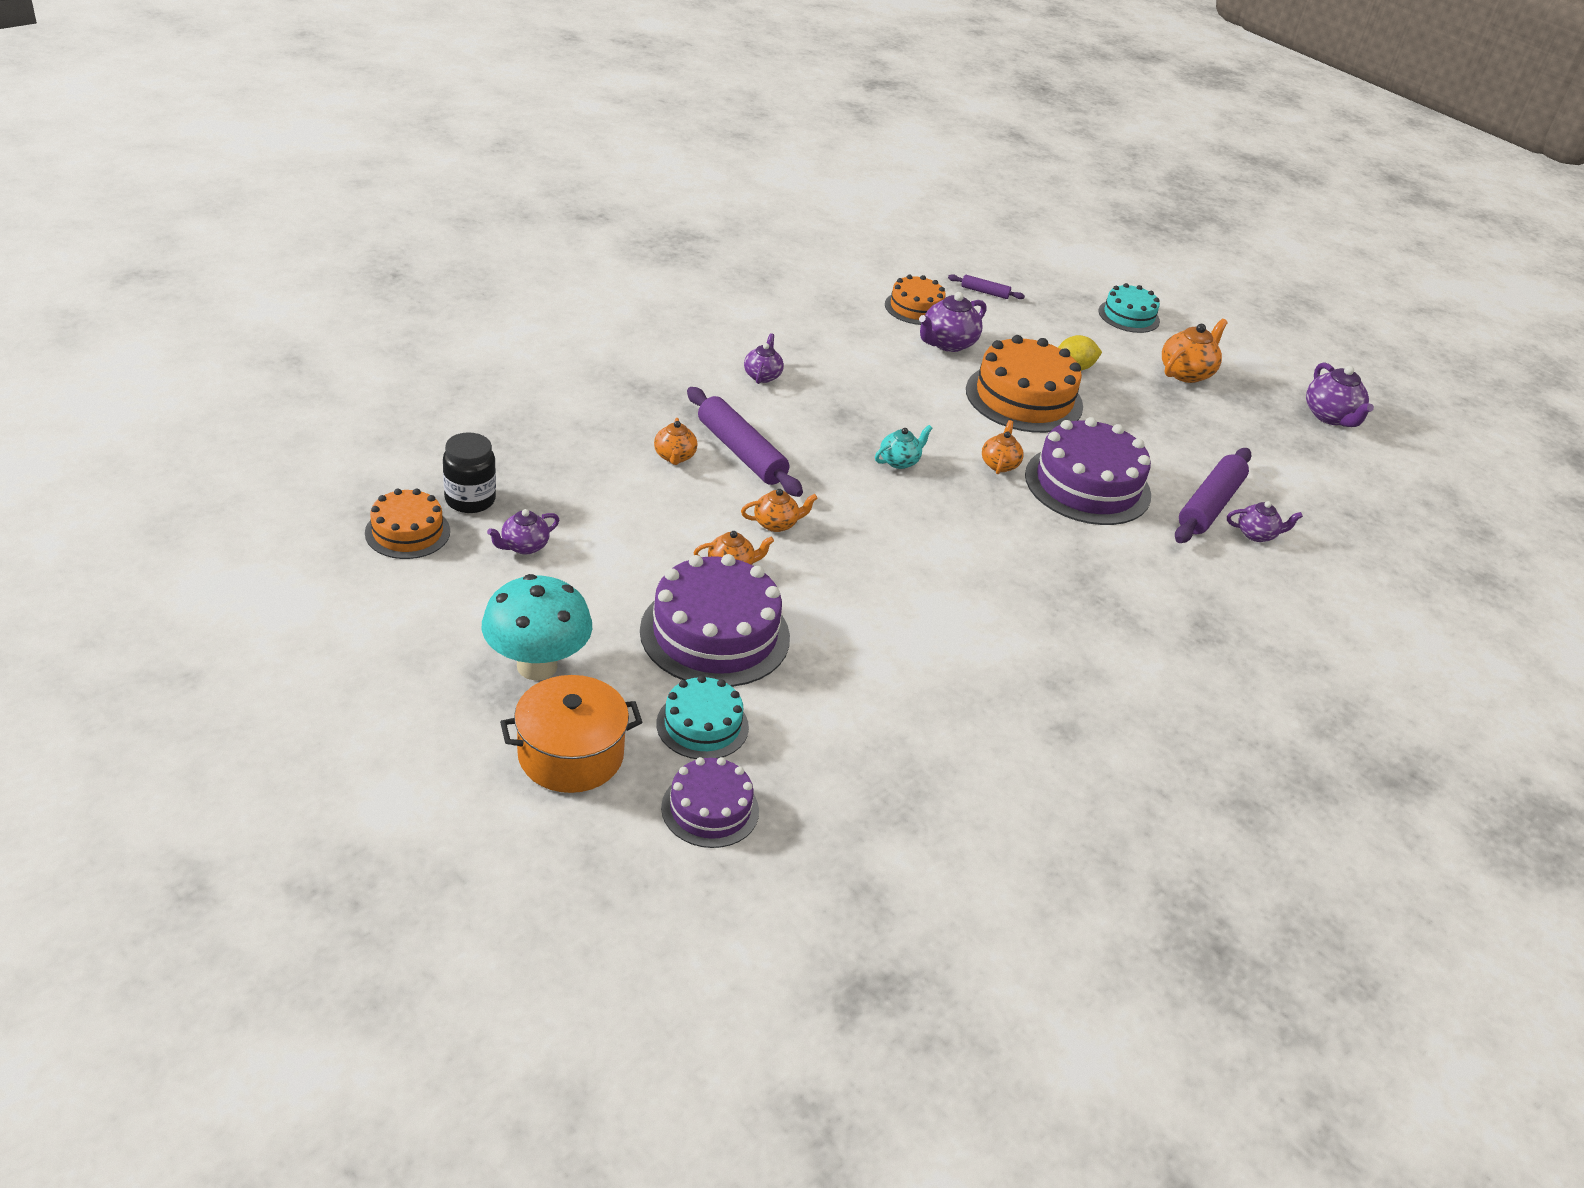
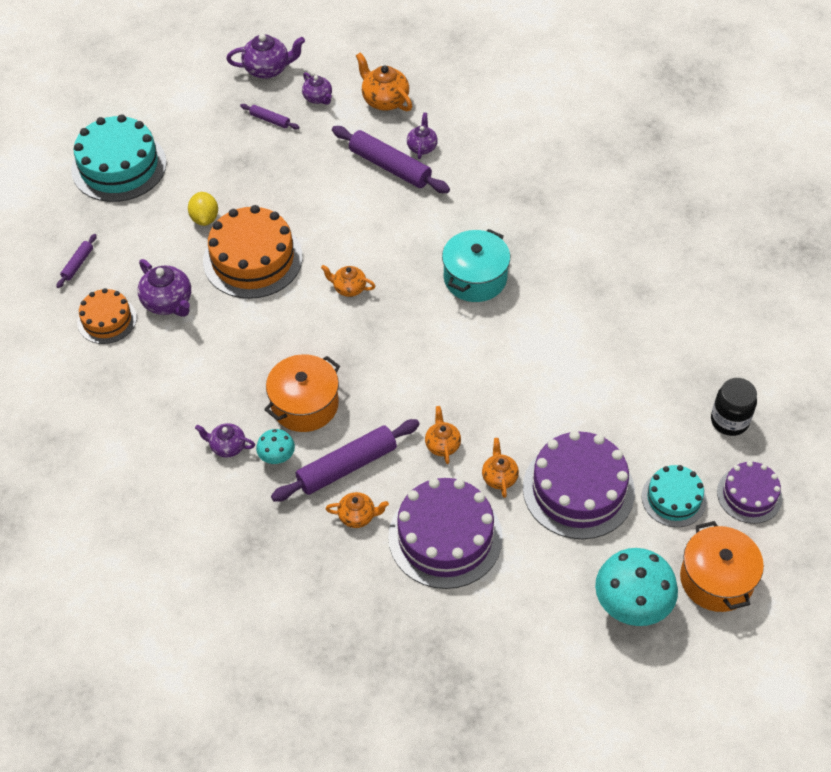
camera: 80 degrees left, 15 degrees up
(407, 532) = (483, 717): orange cake -> none
(470, 500) = (434, 672): black jar -> black jar (729, 421)
(524, 546) = (492, 625): purple teapot -> purple teapot (318, 98)
(750, 406) = (277, 458): none -> turquoise mushroom
(823, 427) = (305, 404): none -> orange pot
(899, 461) = (350, 355): turquoise teapot -> none
(1044, 567) = (475, 278): none -> turquoise pot
(1087, 485) = (371, 236): purple cake -> purple cake (445, 537)
(1128, 316) = (119, 166): turquoise cake -> turquoise cake, size x1.74
(1186, 373) = (209, 145): orange teapot -> orange teapot (384, 100)
(1245, 416) = (270, 120): none -> purple rolling pin

